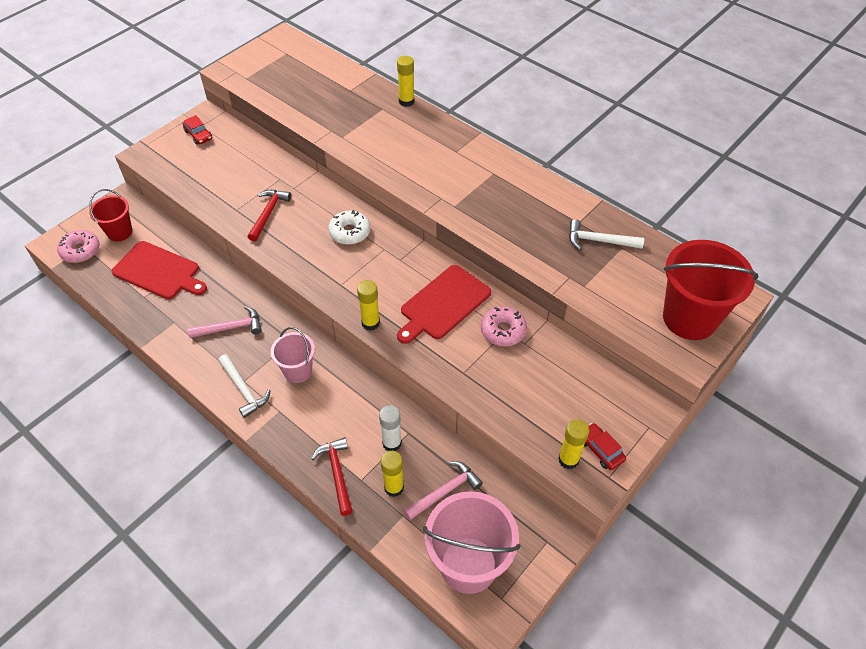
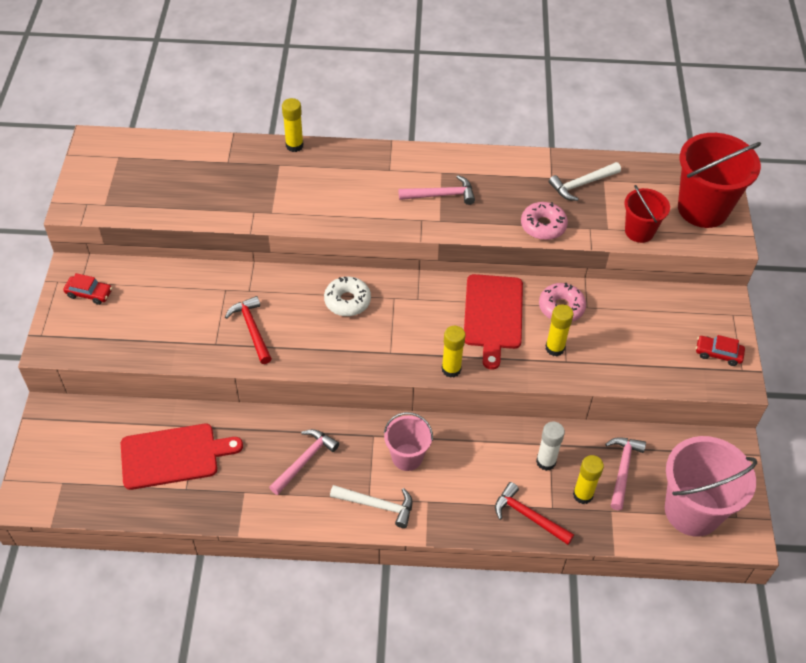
camera: 40 degrees left, 0 degrees up
(80, 250) = (63, 489): pink donut -> pink donut (543, 226)
(120, 232) = (85, 444): red bucket -> red bucket (639, 231)
(475, 189) = (441, 195): none -> pink hammer
(568, 460) = (704, 376): yellow glue stick -> yellow glue stick (554, 348)

